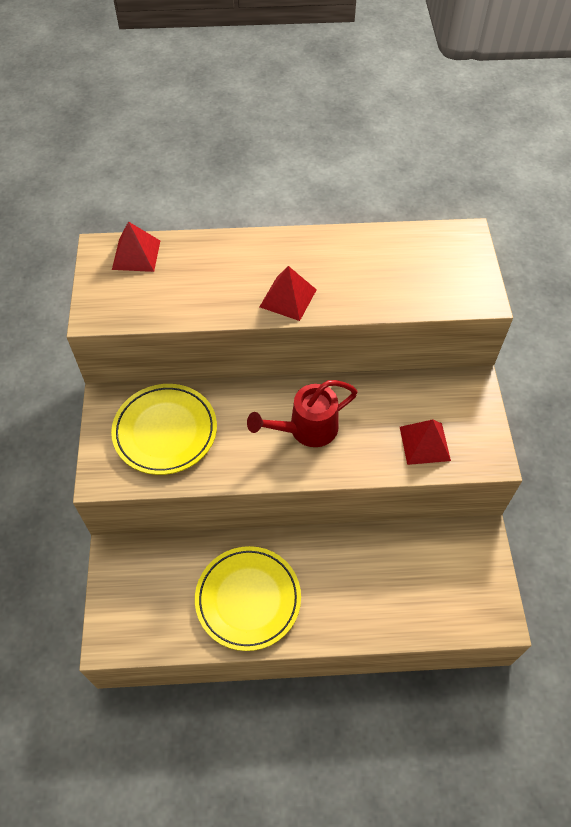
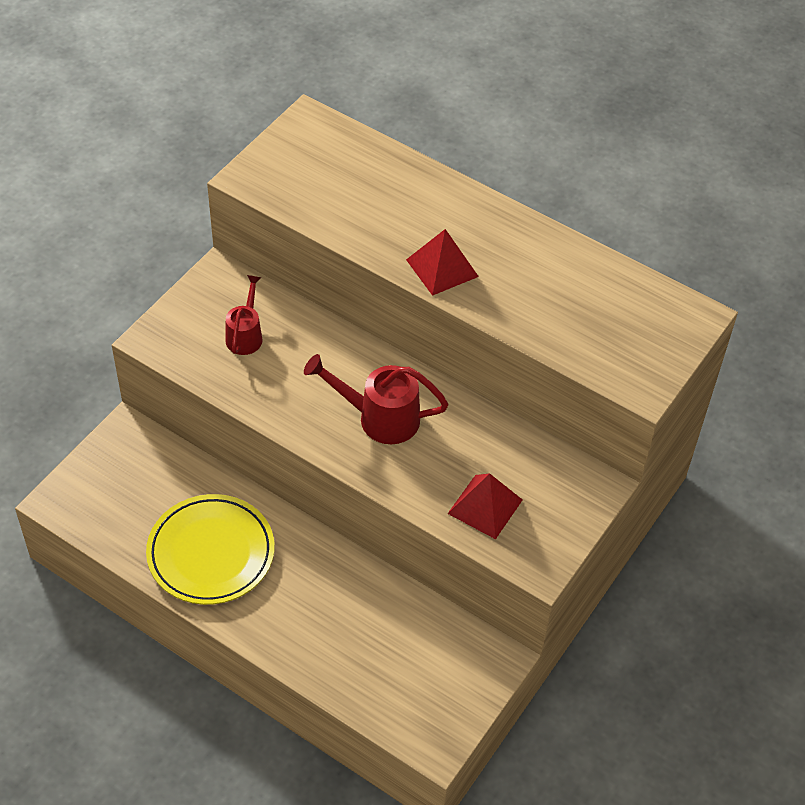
camera: 35 degrees right, 5 degrees down
(136, 254) = (337, 143): red pyramid -> none
(165, 431) = (245, 335): yellow plate -> red watering can

